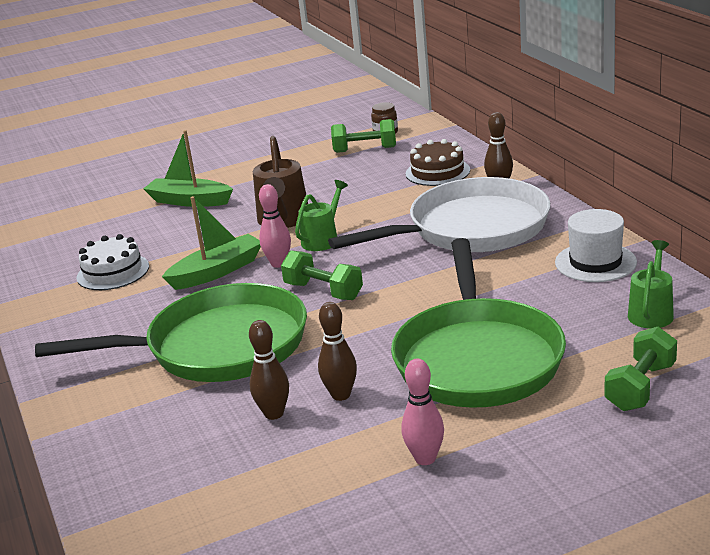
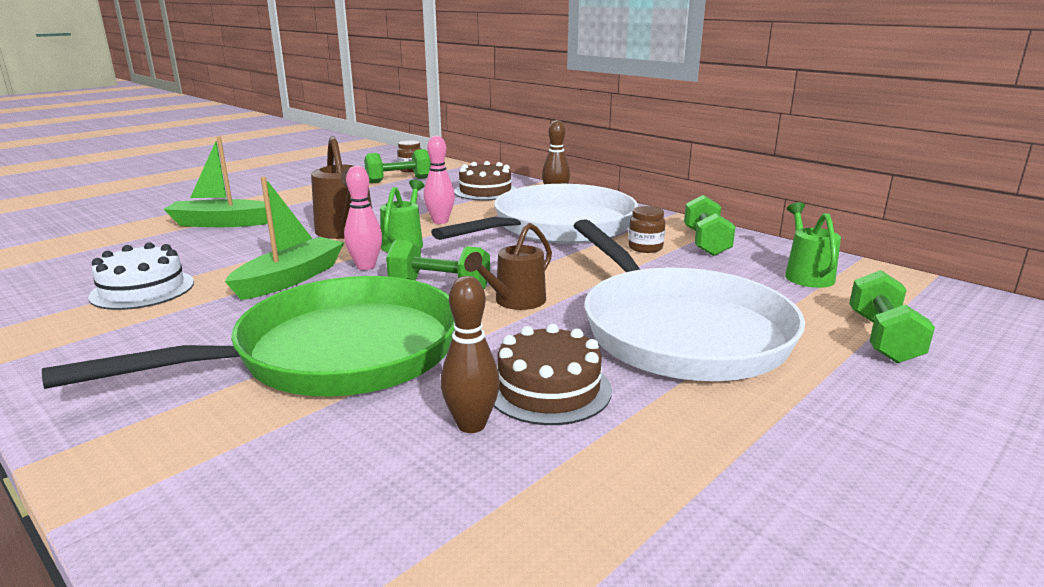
camera: 25 degrees left, 5 degrees down
(341, 395) = (548, 389): brown bowling pin -> brown cake
(371, 314) = (515, 302): none -> brown watering can
(425, 458) = (734, 452): pink bowling pin -> pink bowling pin (440, 221)
(477, 358) = (678, 330): green pan -> white pan
(530, 264) = (645, 248): none -> brown jar
(595, 262) = (706, 242): white hat -> green dumbbell

